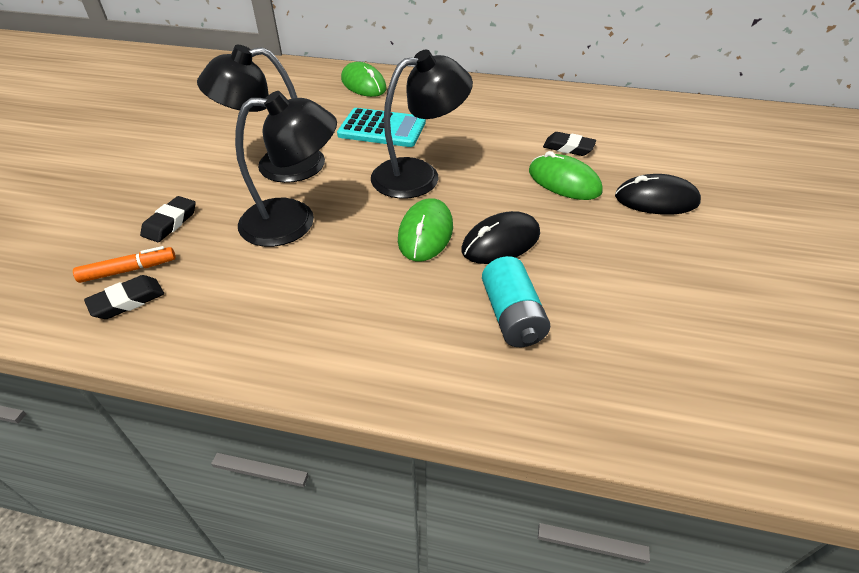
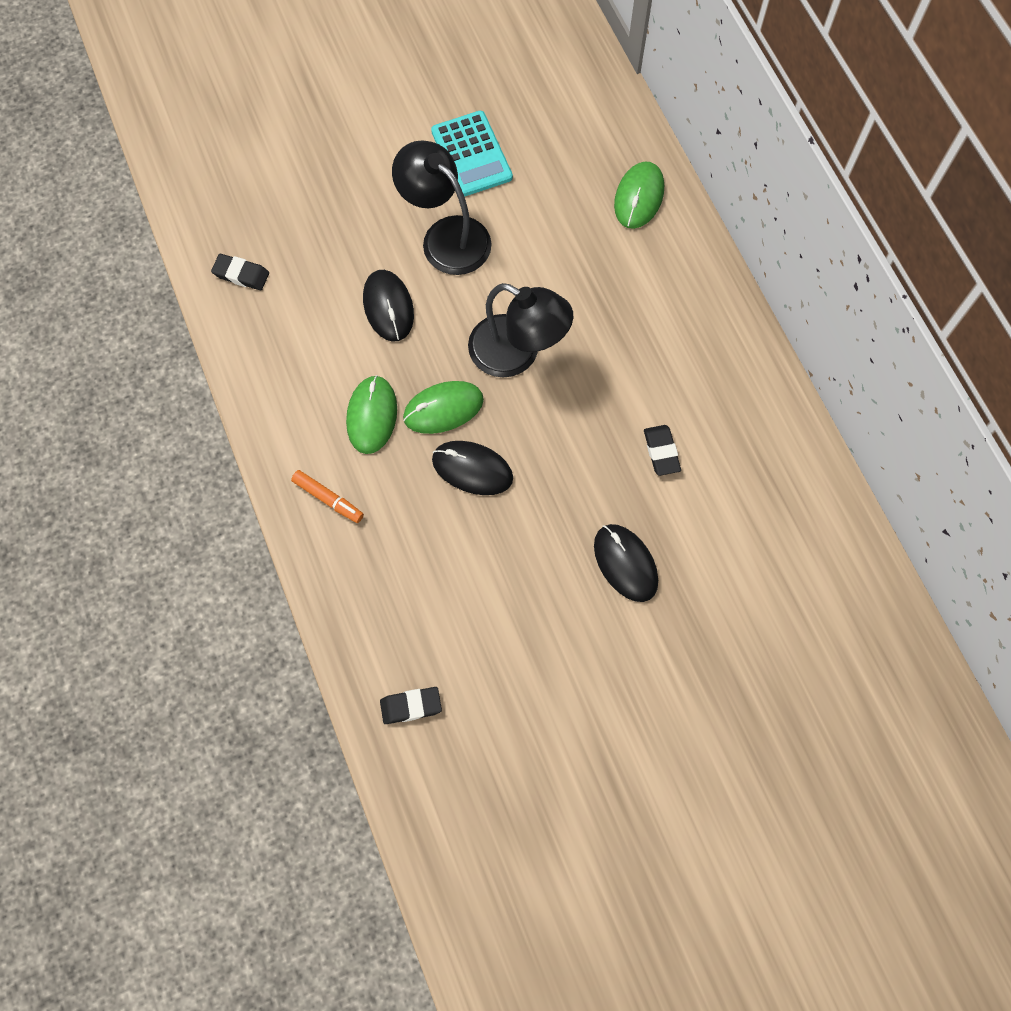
camera: 55 degrees right, 25 degrees up
(129, 270) = (265, 248): orange marker -> orange marker (328, 499)
(170, 223) = (325, 226): black eraser -> black eraser (411, 706)
(294, 221) = (388, 307): black lamp -> black mouse
(382, 129) = (567, 274): turquoise calculator -> turquoise calculator (471, 154)
(512, 316) = (395, 520): turquoise battery -> none
(564, 181) = (597, 475): green mouse -> green mouse (372, 416)

